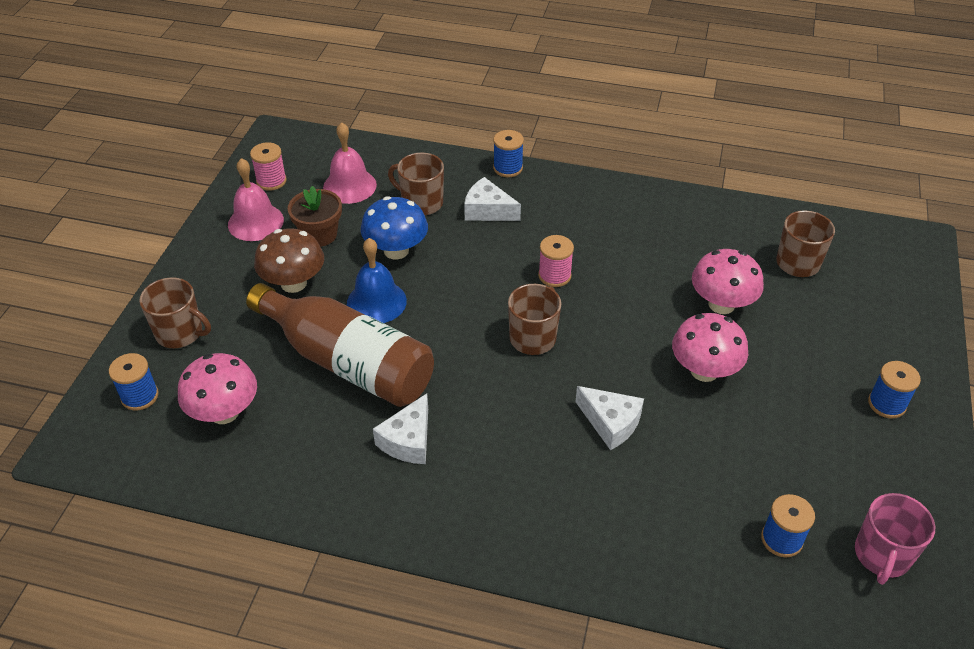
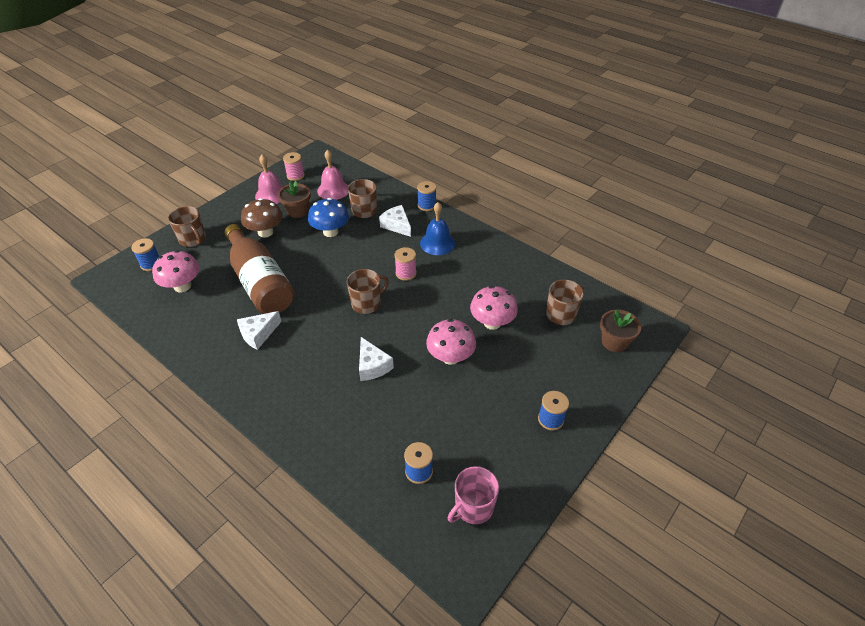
camera: 25 degrees right, 0 degrees up
(376, 302) = (299, 255): blue bell -> blue bell (437, 243)
(886, 276) = (614, 342): none -> brown flower pot

